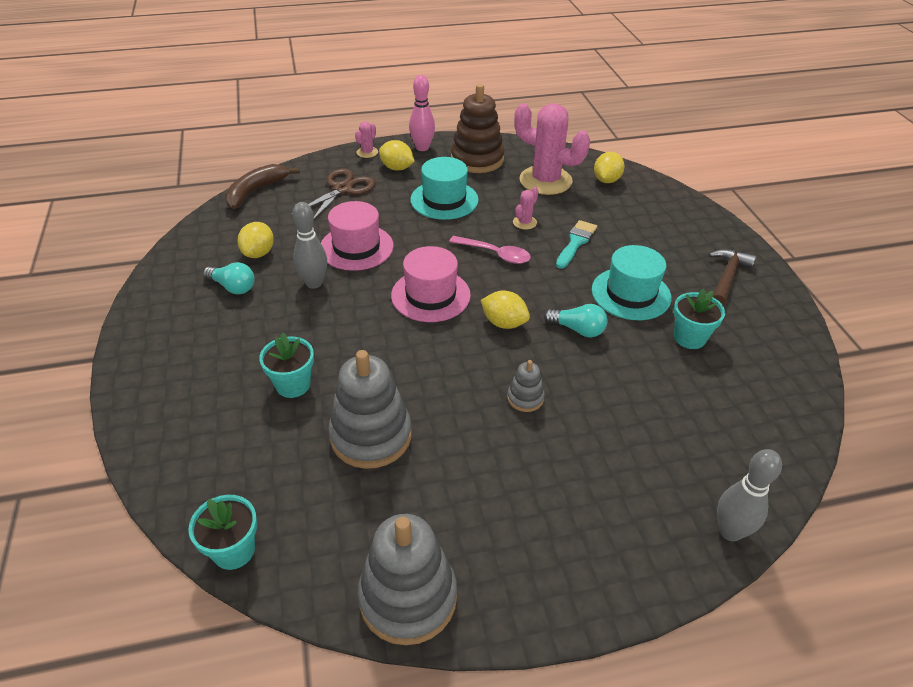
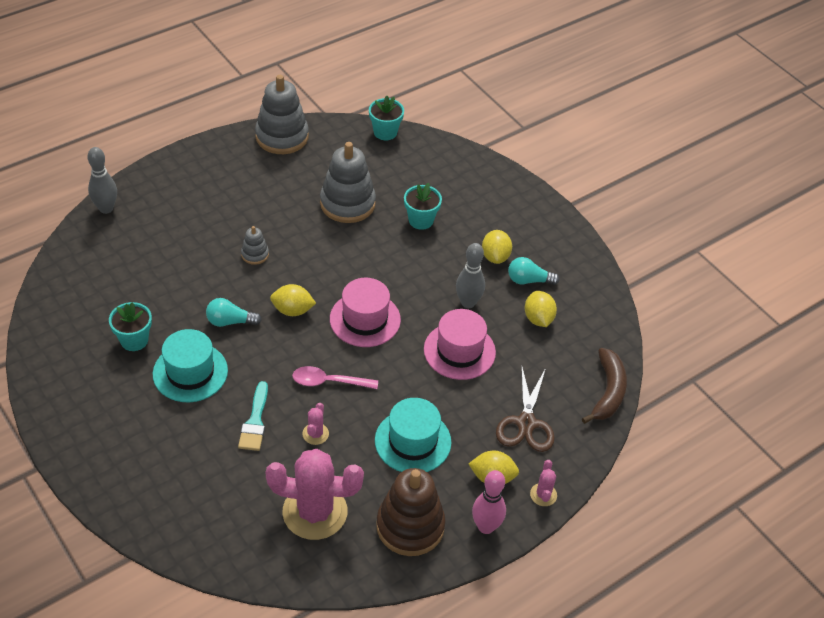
camera: 155 degrees right, 5 degrees up
(606, 180) = (243, 538): yellow lemon -> yellow lemon (495, 256)
(727, 277) = (98, 420): brown hammer -> none

